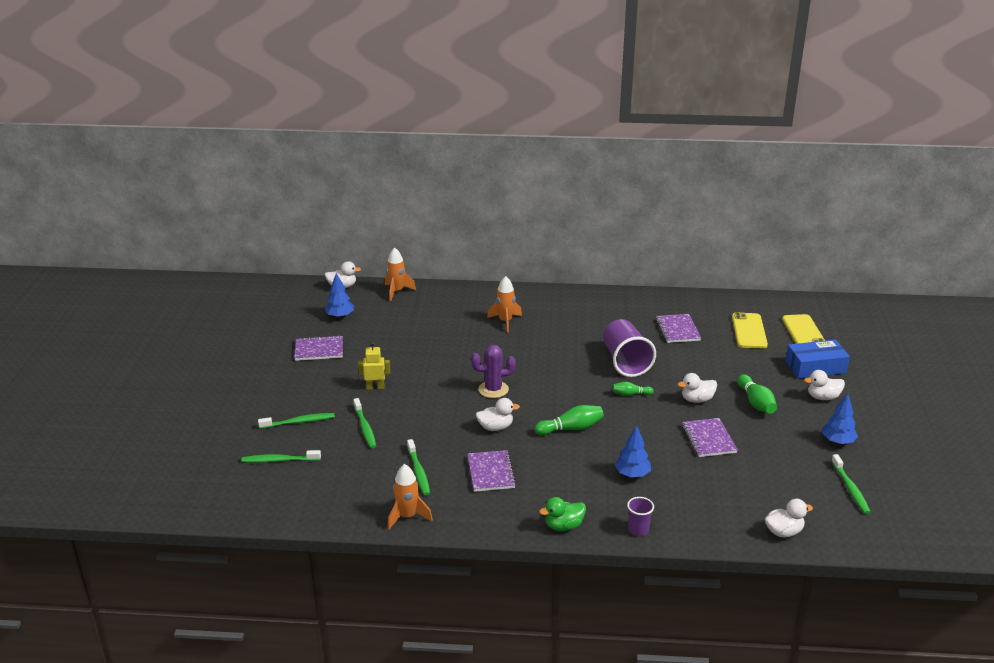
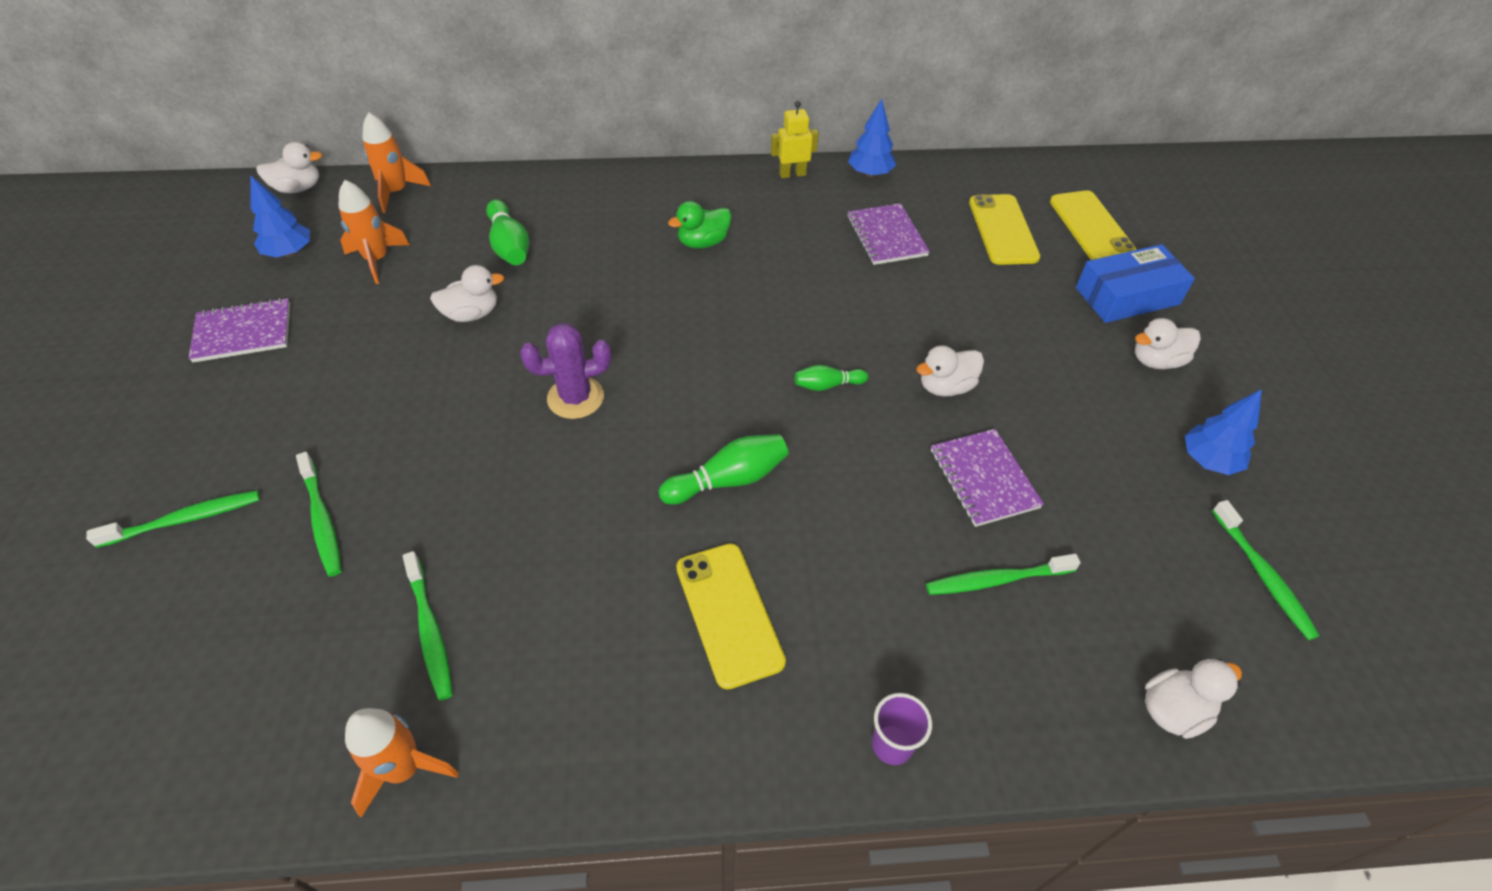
camera: 10 degrees left, 20 degrees up
(279, 460) = (130, 633): green toothbrush -> green toothbrush (996, 580)
(375, 387) = (348, 413): yellow robot -> yellow robot (792, 174)
(491, 472) = (579, 615): purple notebook -> none
(495, 427) = (584, 492): white duck -> white duck (472, 314)
(505, 321) = (590, 241): orange rocket -> orange rocket (377, 260)
(563, 526) = (739, 753): green duck -> green duck (703, 242)
(565, 478) = (729, 613): none -> yellow phone
(625, 362) = (808, 312): purple cup -> none
(632, 474) = (858, 587): blue tree -> blue tree (870, 173)
(756, 402) = (1048, 383): green bowling pin -> green bowling pin (509, 246)

